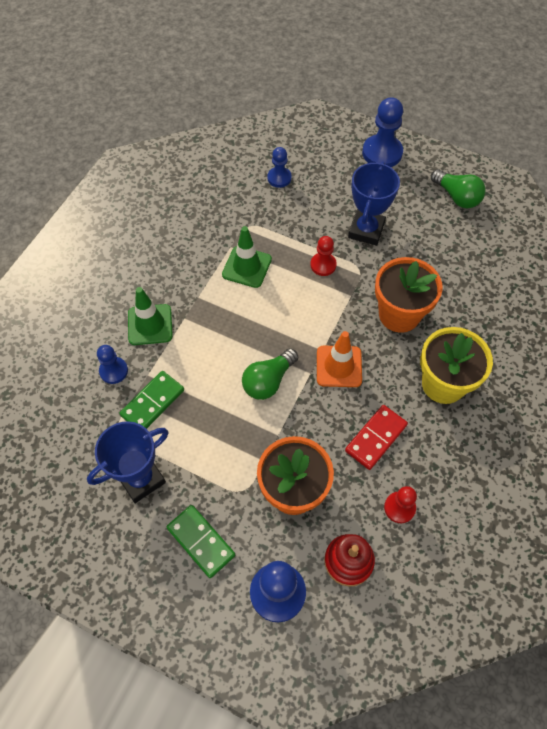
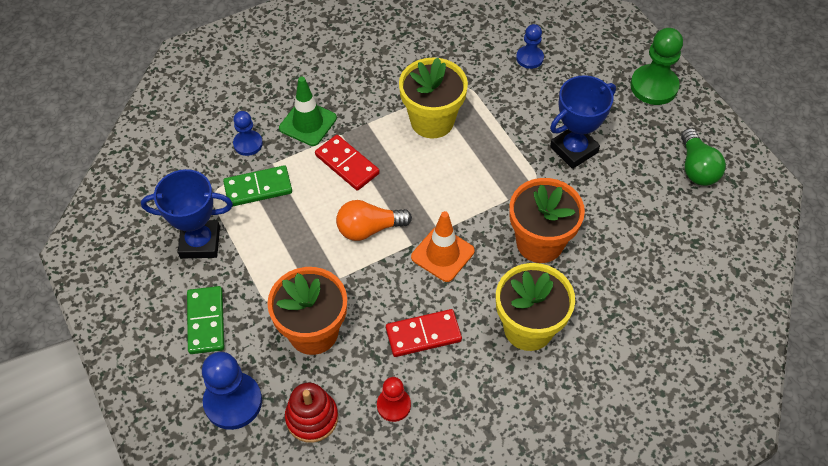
camera: 35 degrees right, 5 degrees down
(209, 340) = (347, 164): none -> red domino
(247, 267) = (432, 121): green traffic cone -> yellow flower pot
(268, 381) = (369, 229): green light bulb -> orange light bulb
(323, 265) = (504, 158): red pawn -> none
(382, 153) = (654, 86): blue pawn -> green pawn

